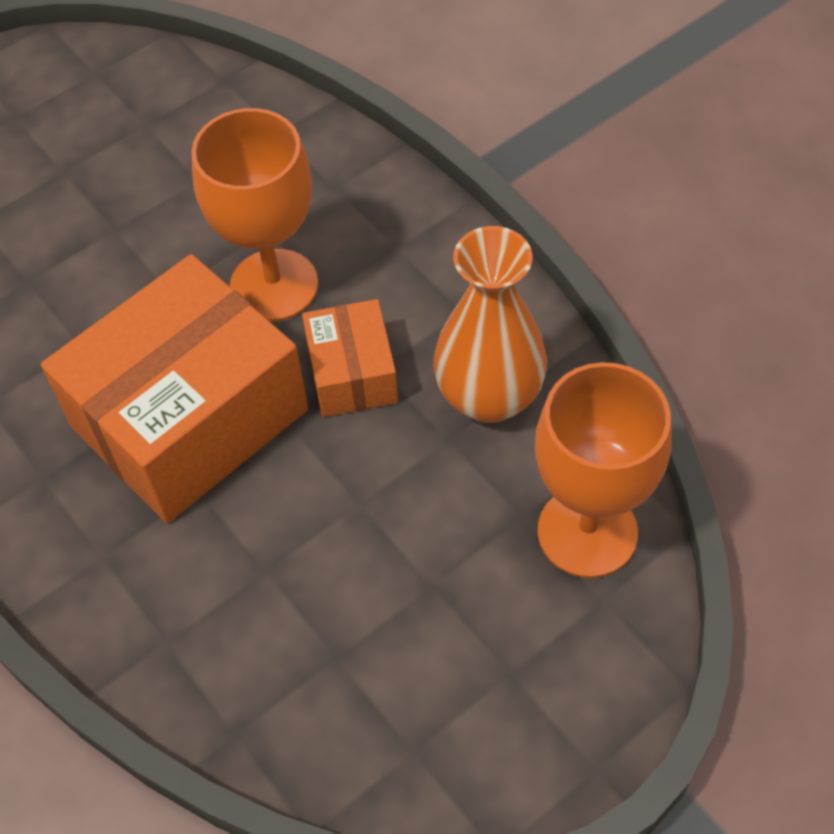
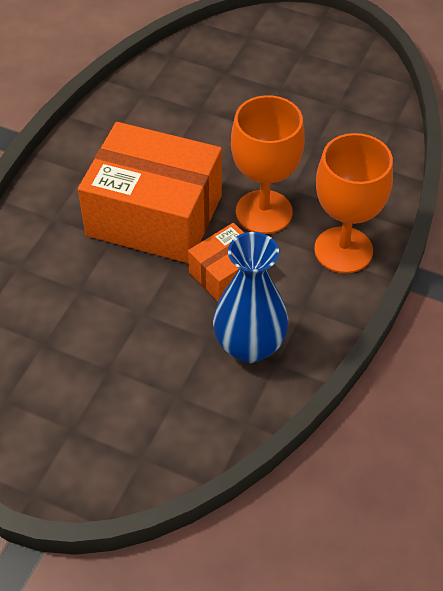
camera: 60 degrees right, 5 degrees down
(489, 397) = (249, 346): orange vase -> blue vase
(587, 532) = (183, 432): orange goblet -> orange goblet (343, 250)

